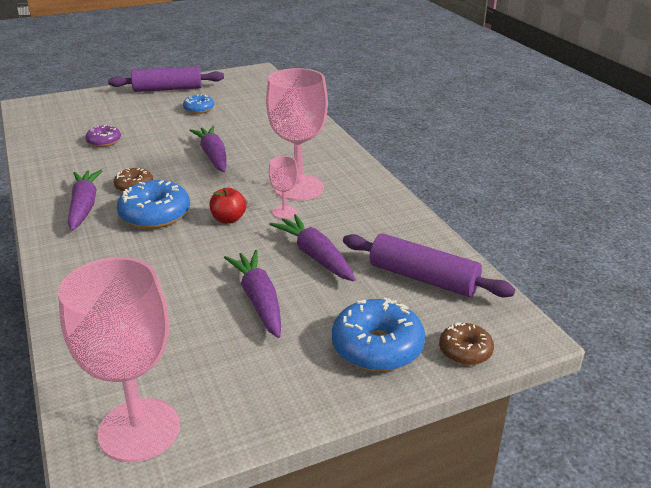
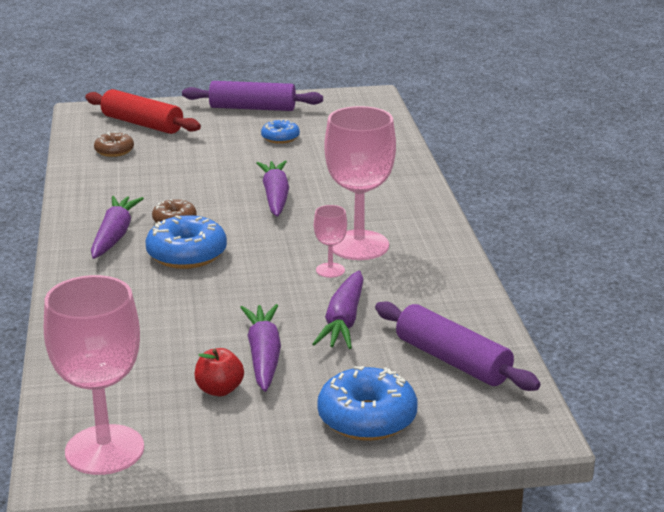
camera: 15 degrees right, 5 degrees down
(80, 110) = (142, 124): none -> red rolling pin
(104, 141) = (157, 165): purple donut -> none
(228, 219) = (265, 269): red apple -> red apple (219, 390)
(315, 256) = (343, 321): purple carrot -> purple carrot turned 150 degrees counterclockwise
(465, 351) = (459, 436): brown donut -> brown donut (114, 151)

